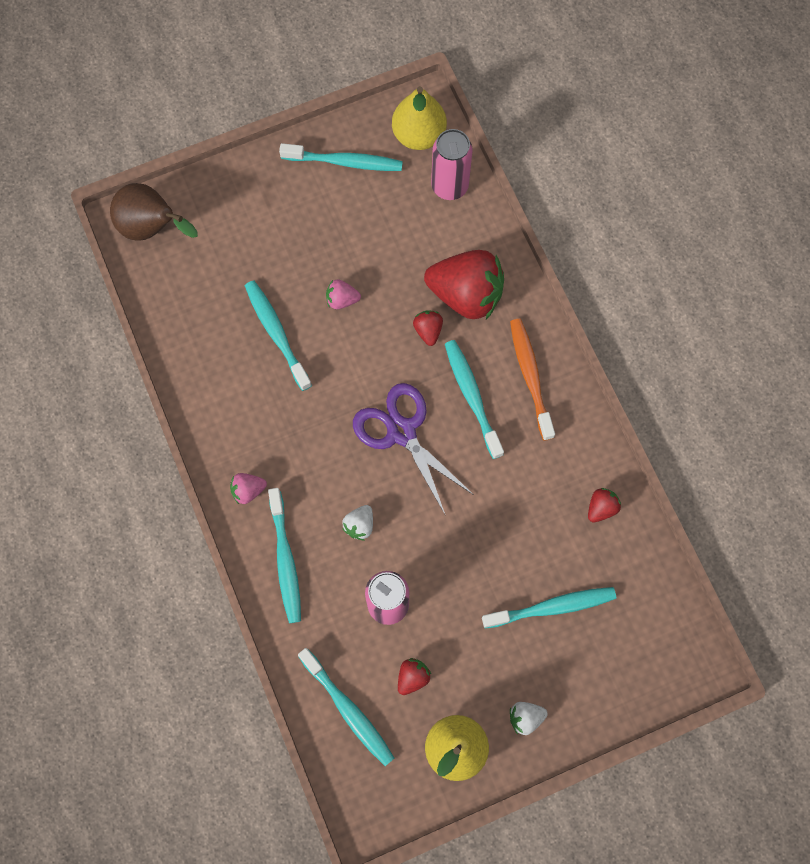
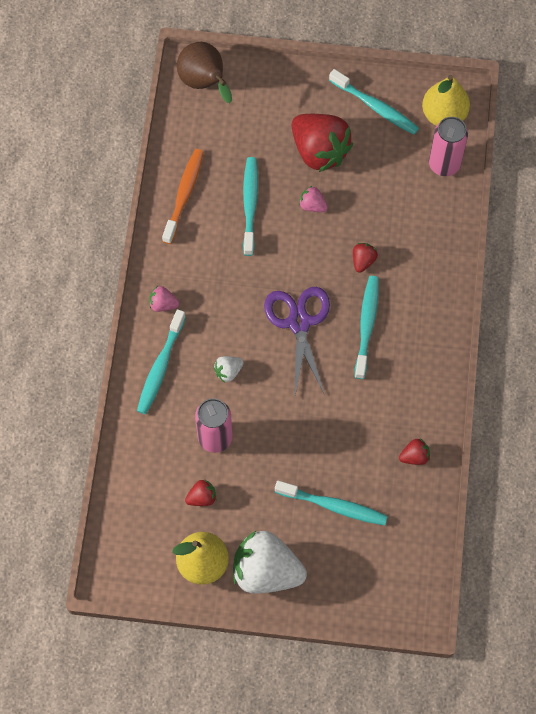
camera: 30 degrees right, 5 degrees down
(348, 710) = (142, 494): turquoise toothbrush -> none
(466, 295) = (407, 250): red strawberry -> red strawberry (319, 151)
(525, 718) = (266, 571): white strawberry -> white strawberry, size x2.29
(530, 376) = (420, 334): orange toothbrush -> orange toothbrush (184, 195)

